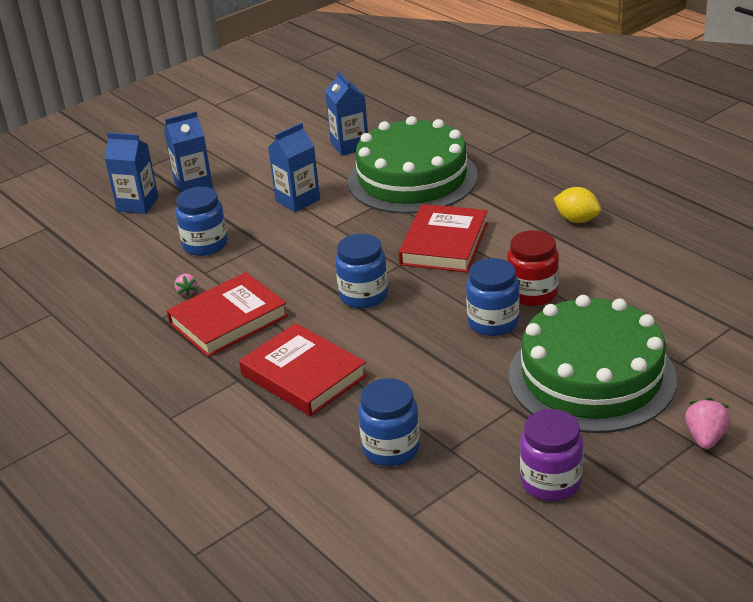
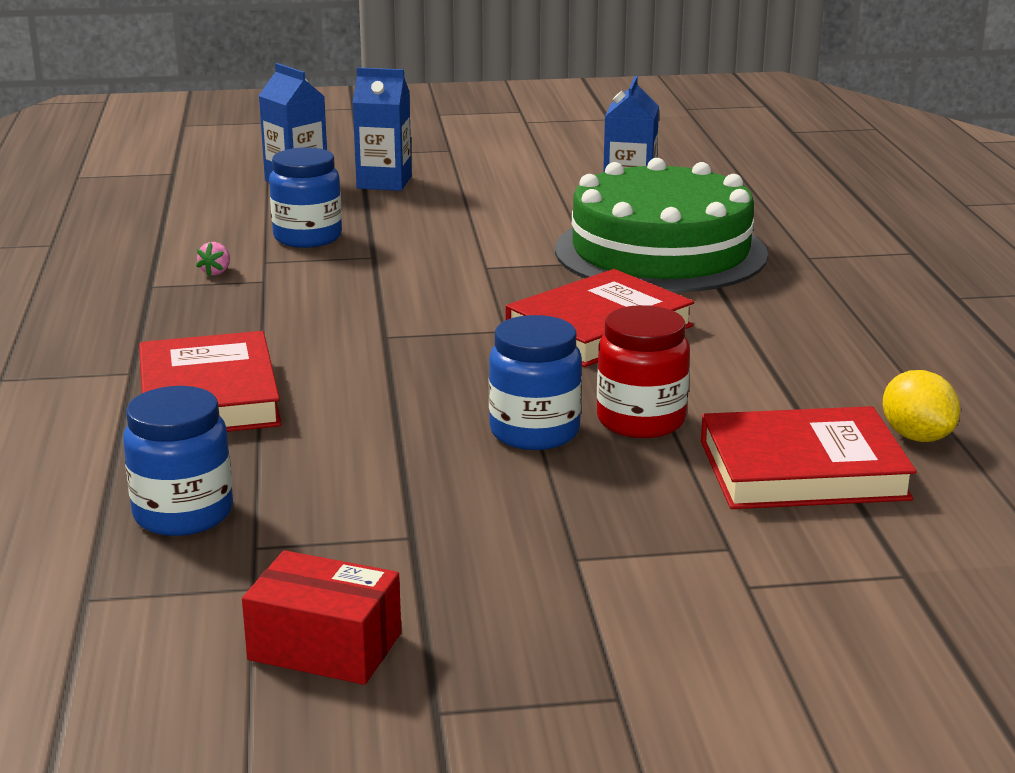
camera: 30 degrees right, 10 degrees down
(228, 320) = (216, 313): red book -> red book (803, 470)
(297, 200) = (481, 230): blue carton -> none
(363, 296) = (410, 345): blue jar -> none
(550, 482) = (325, 646): purple jar -> red box
(577, 219) = (833, 363): yellow lemon -> yellow lemon (916, 436)
(591, 377) = (580, 547): green cake -> none
(705, 437) = (646, 700): pink strawberry -> none

